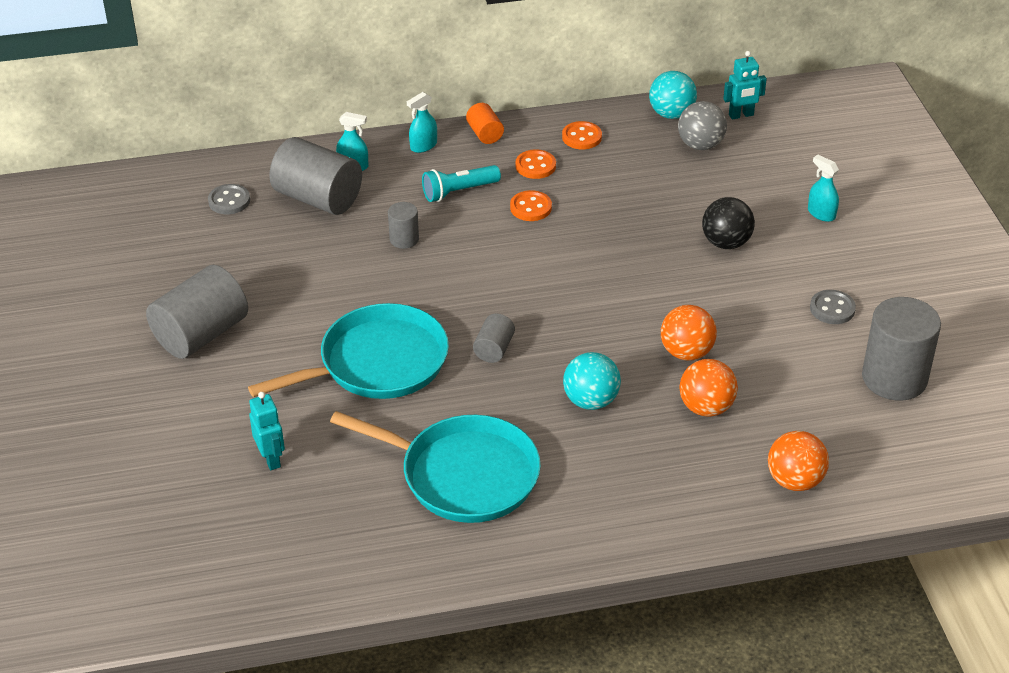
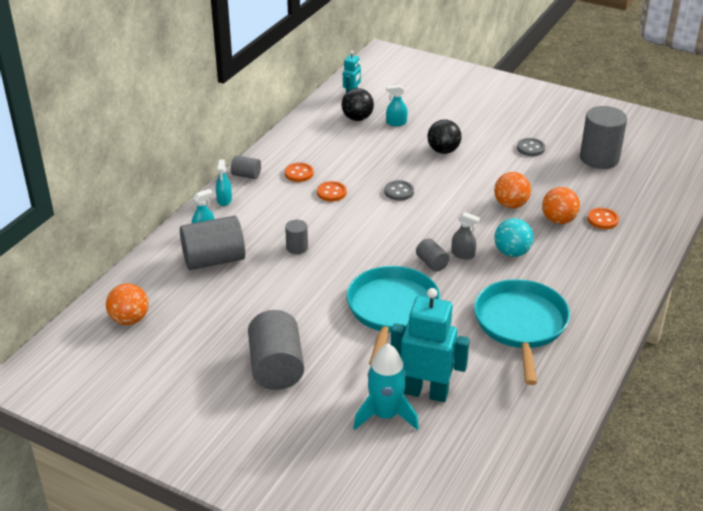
camera: 50 degrees left, 5 degrees down
(206, 448) = (385, 415): none -> turquoise rocket
(229, 201) = (164, 295): grey button -> grey button (399, 192)
(271, 459) = (426, 392): turquoise robot -> turquoise robot, size x1.89
(459, 192) = (283, 208): turquoise flashlight -> none
(463, 475) = (521, 325): turquoise pan -> turquoise pan turned 60 degrees counterclockwise
(485, 134) = (246, 175): orange cylinder -> grey cylinder
(539, 364) = (463, 254): none -> grey spray bottle
(581, 137) = (297, 148): orange button -> orange button (602, 220)
(671, 114) = (320, 113): turquoise ball -> none
(700, 145) = (357, 118): grey ball -> black ball
(794, 481) = (639, 222): orange ball -> orange ball (129, 319)
(821, 213) = (458, 115): turquoise spray bottle -> turquoise spray bottle (396, 123)

